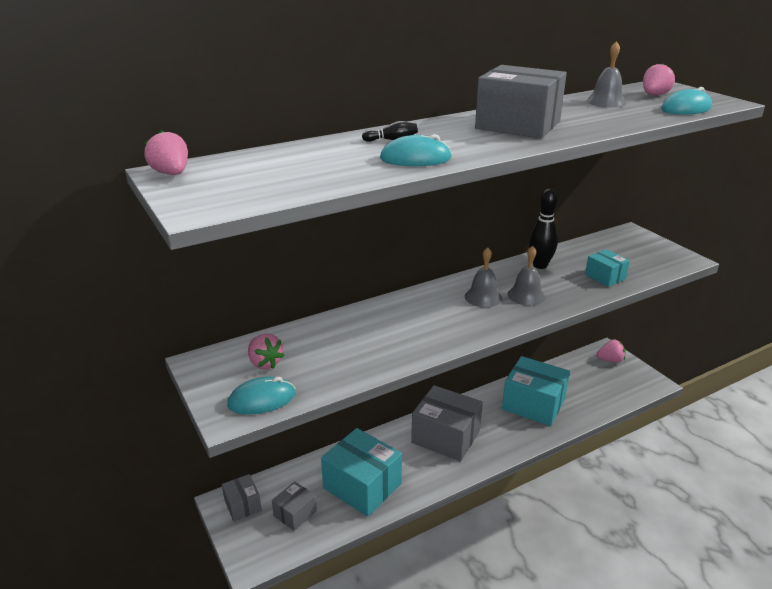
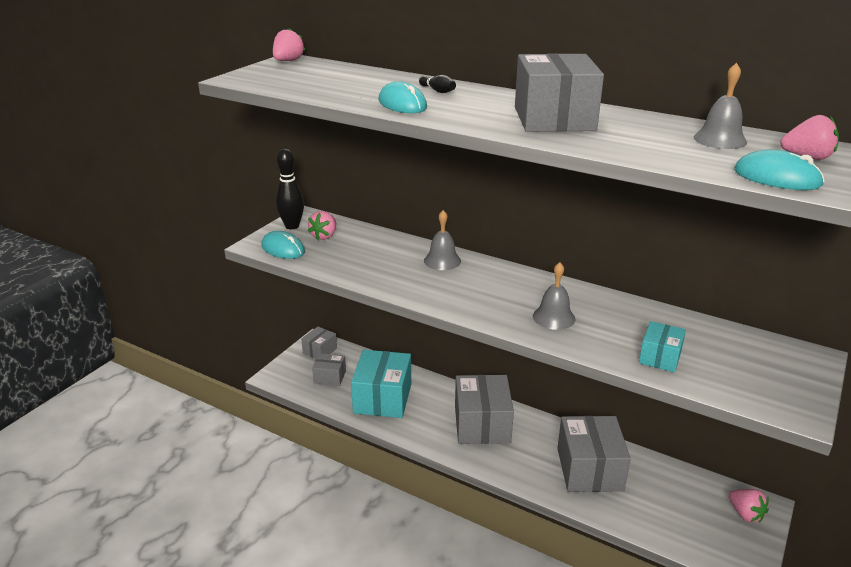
camera: 60 degrees right, 0 degrees up
(483, 297) = (521, 296): grey bell -> grey bell (442, 260)
(533, 404) = (589, 469): turquoise box -> grey box
(540, 265) = (628, 312): black bowling pin -> black bowling pin (292, 226)

